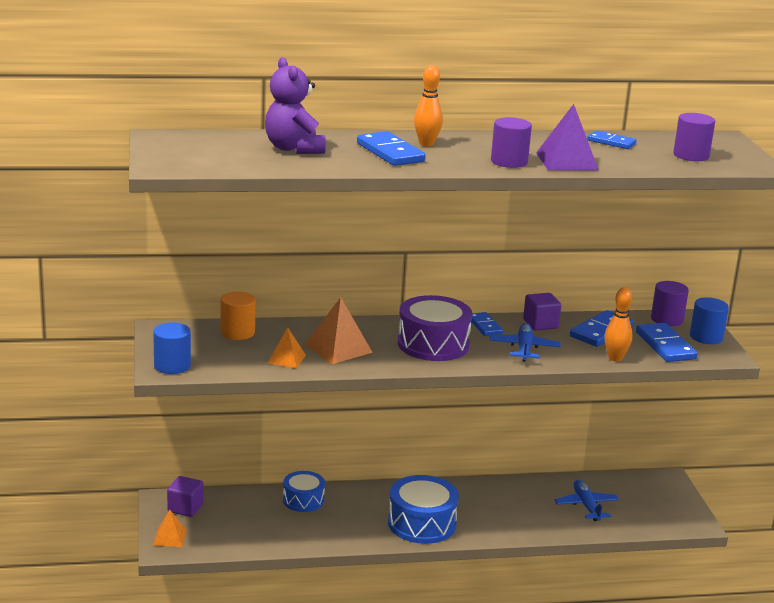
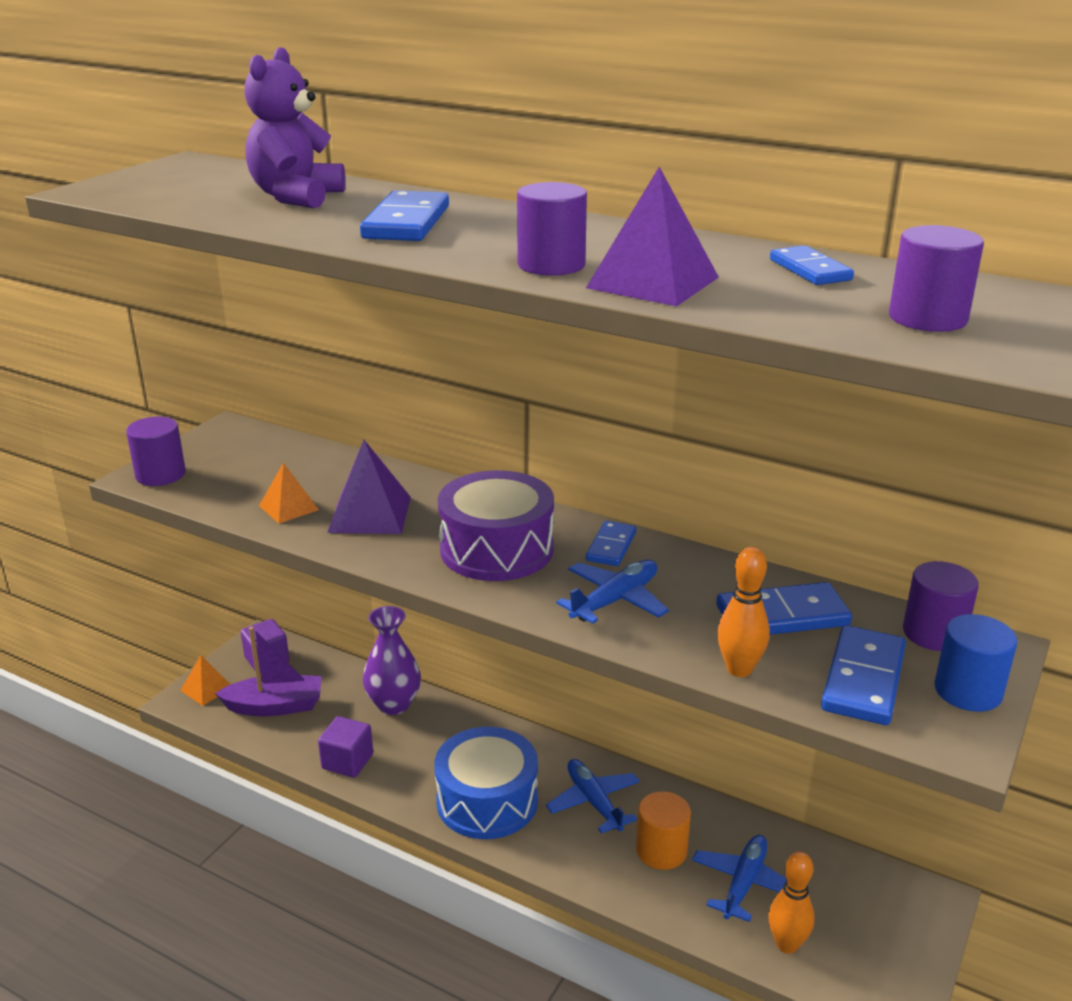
camera: 40 degrees right, 5 degrees up
(172, 366) = (160, 474): blue cylinder -> purple cylinder
(231, 529) = (275, 706): none -> purple boat
(237, 332) = (295, 457): orange cylinder -> orange cylinder (661, 850)
(303, 500) = (394, 704): blue drum -> purple vase
(338, 348) = (369, 514): orange pyramid -> purple pyramid
(426, 144) = (489, 221): orange bowling pin -> orange bowling pin (787, 944)
(476, 502) = (594, 802): none -> blue plane
(540, 324) = (700, 570): purple cube -> purple cube (347, 761)

